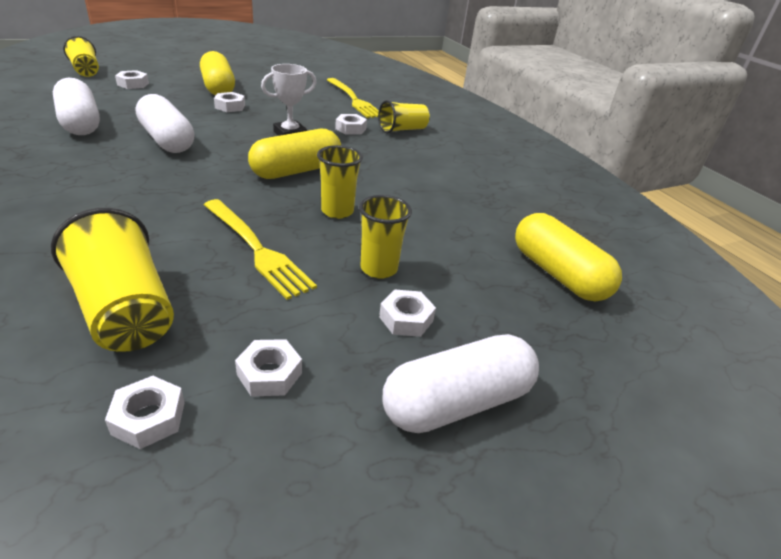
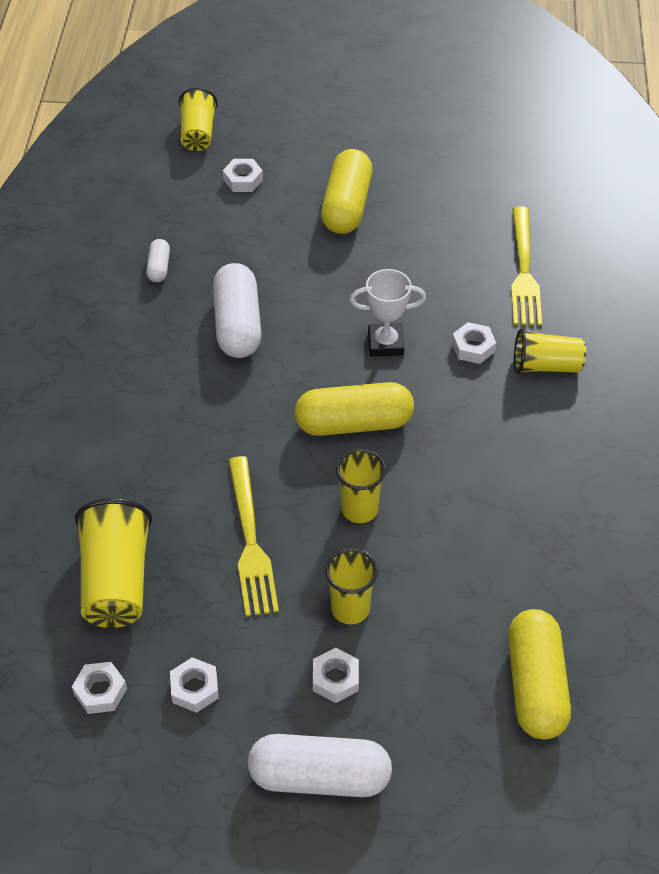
camera: 35 degrees right, 15 degrees up
(80, 123) = (159, 267): white capsule -> white capsule, size x0.48
(230, 106) = (341, 260): white nut -> none

